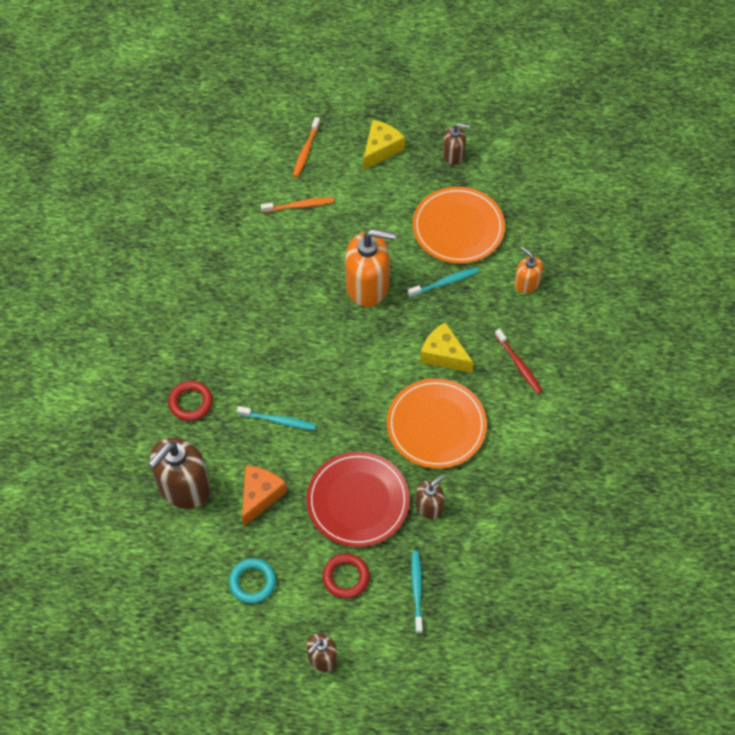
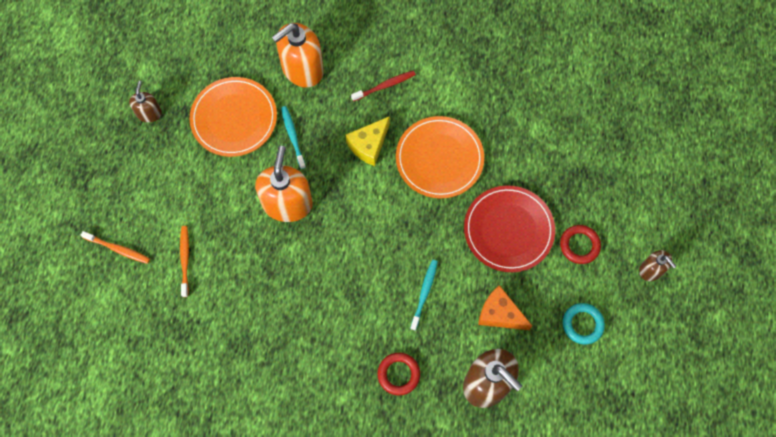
camera: 85 degrees left, 10 degrees up
(381, 149) = (130, 178): yellow cheese -> none
(417, 590) = (592, 189): turquoise toothbrush -> none
(429, 506) = (516, 172): brown soap dispenser -> none
(526, 283) = (302, 69): orange soap dispenser -> orange soap dispenser, size x1.88

